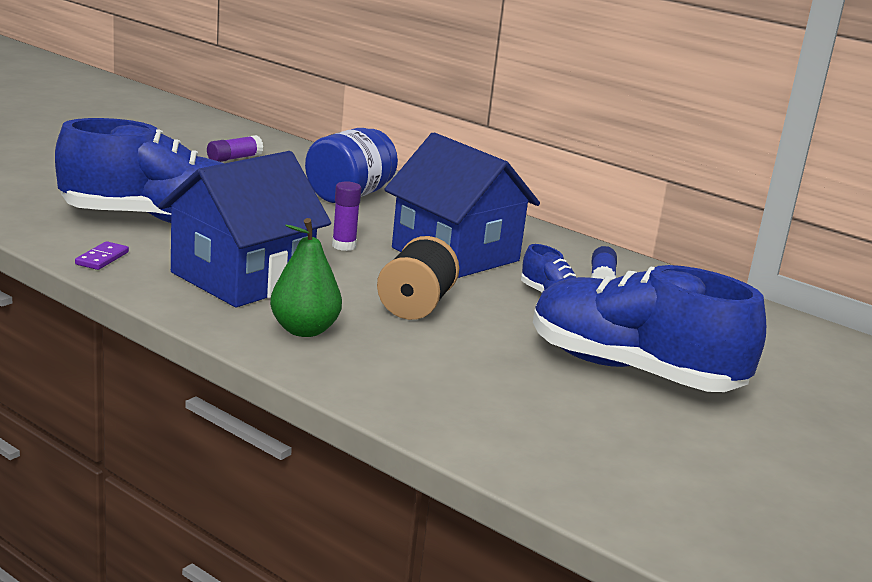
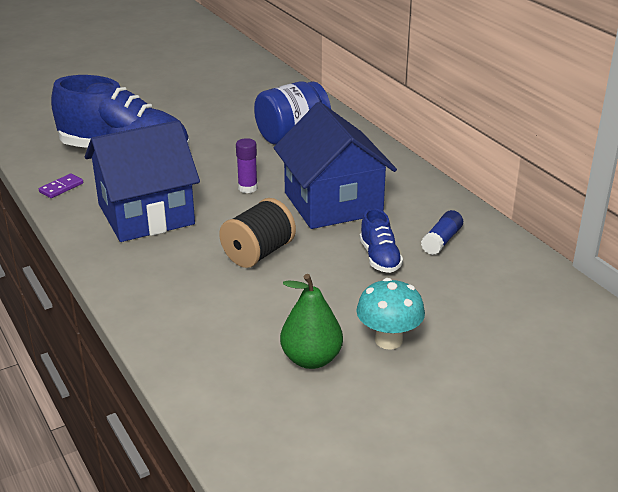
camera: 25 degrees right, 10 degrees up
(234, 158) = (228, 94): purple glue stick -> none
(304, 330) = (154, 269): green pear -> green pear (311, 359)
(632, 371) = (388, 340): blue shoe -> turquoise mushroom

